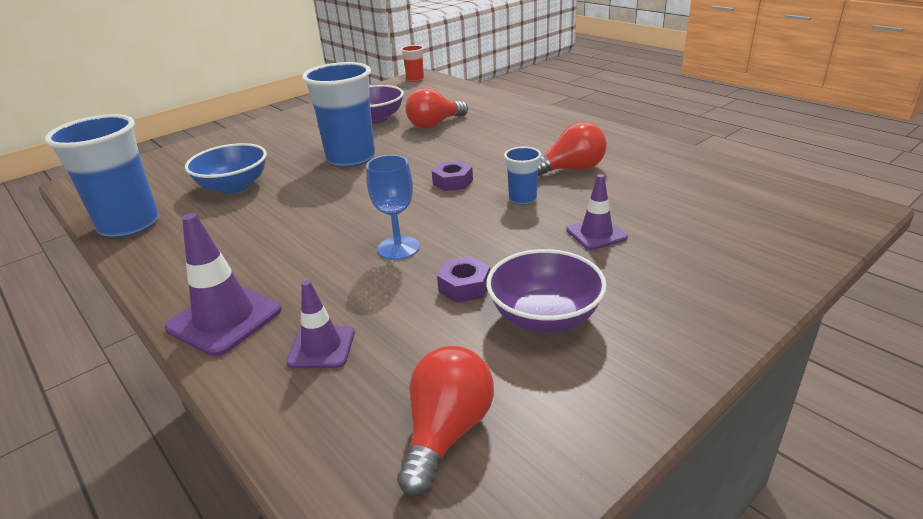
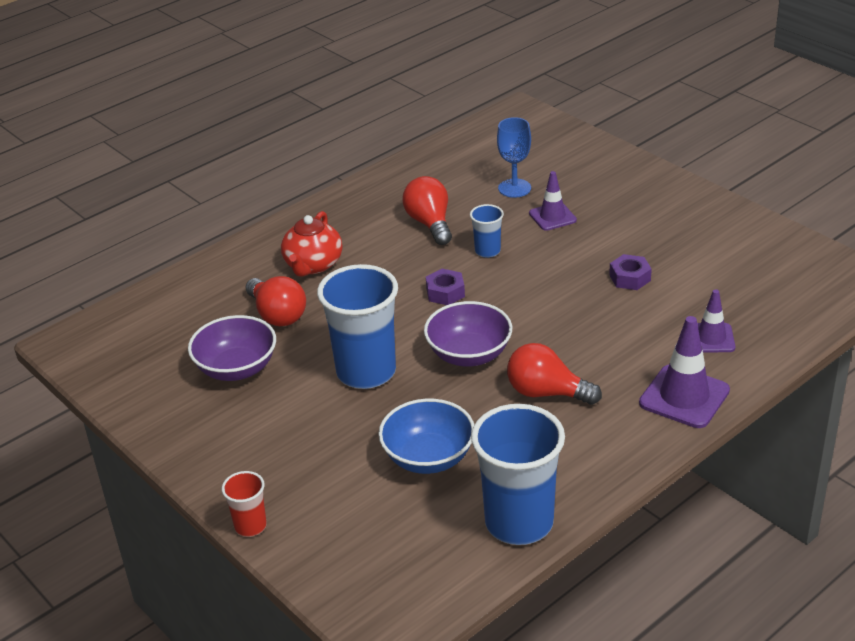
camera: 90 degrees left, 5 degrees up
(398, 248) = (573, 316): blue goblet -> blue goblet (514, 188)
(415, 79) = (75, 347): red cup -> red cup (250, 526)
(447, 432) = (777, 278): red light bulb -> red light bulb (546, 393)
(500, 130) = (313, 265): none -> red teapot
(544, 317) = (664, 243): purple bowl -> purple bowl (469, 354)

